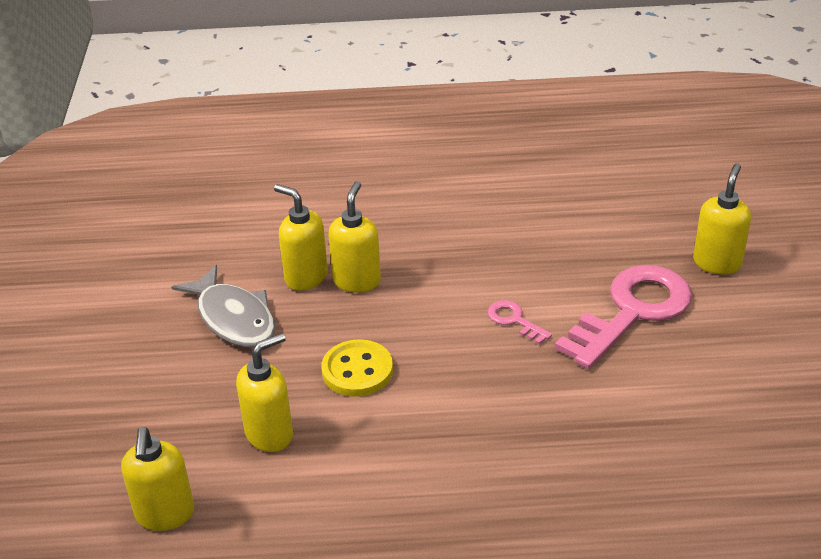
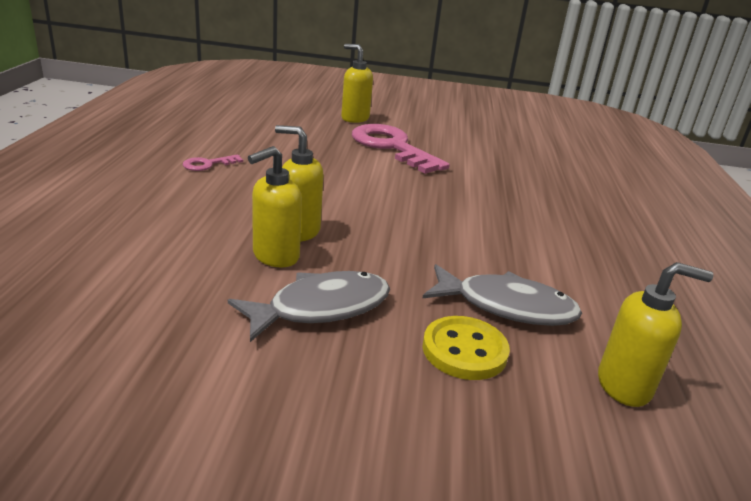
camera: 85 degrees left, 10 degrees down
(270, 434) = (506, 306): yellow soap dispenser -> grey fish
(357, 370) = (427, 250): yellow button -> yellow button (464, 350)
(514, 320) = (385, 181): pink key -> pink key (208, 164)

